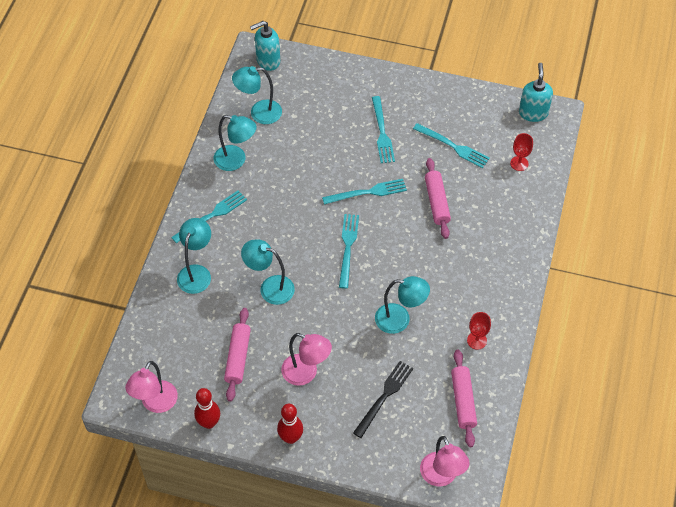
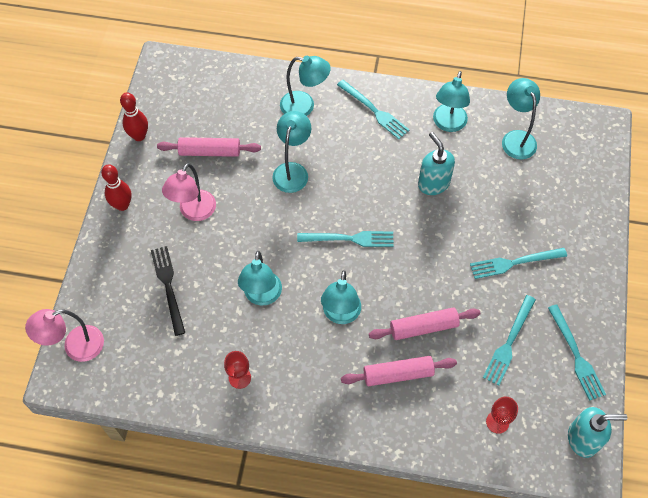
camera: 85 degrees right, 5 degrees up
(156, 404) = (159, 92): pink lamp -> none
(268, 61) = (592, 139): turquoise soap dispenser -> turquoise soap dispenser (433, 183)
(368, 192) = (426, 253): turquoise fork -> turquoise fork (576, 355)
(384, 396) = (168, 286): black fork -> black fork turned 135 degrees counterclockwise
(422, 260) = (340, 315): none -> turquoise lamp
(463, 401) = (163, 365): pink rolling pin -> pink rolling pin (398, 374)

